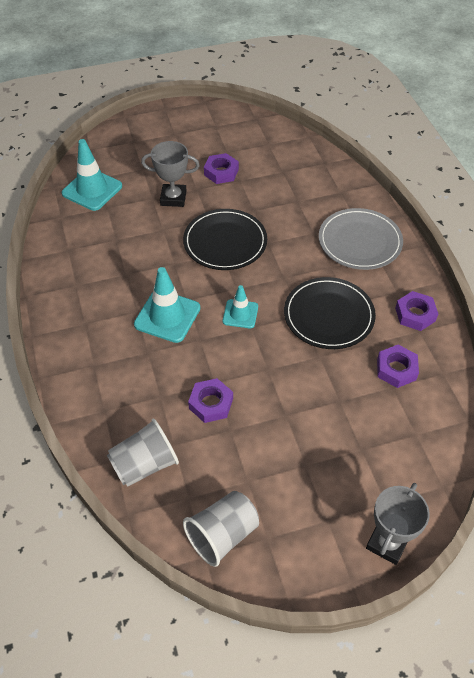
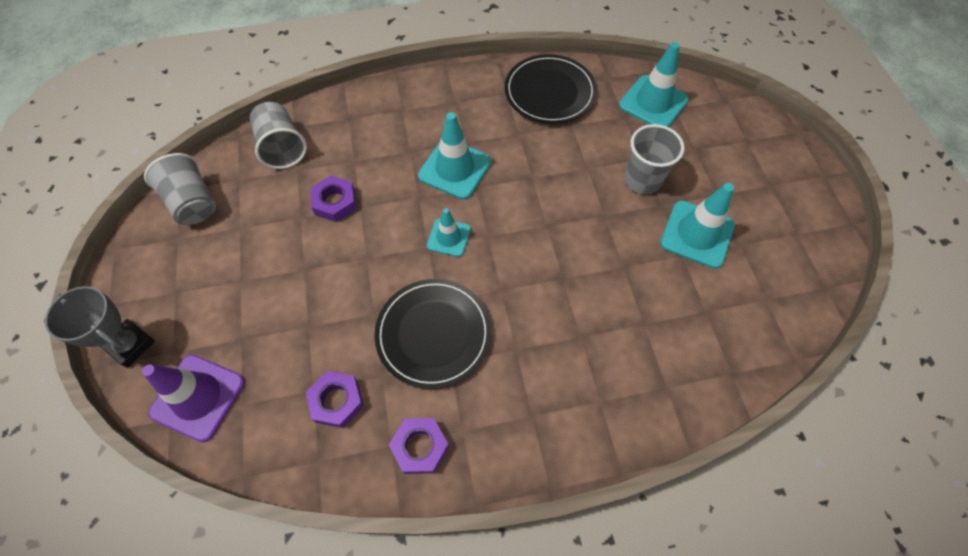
camera: 95 degrees right, 10 degrees up
(173, 198) = (642, 179): grey trophy -> grey cup
(221, 172) = (697, 234): purple nut -> turquoise traffic cone
(225, 242) = (565, 230): black plate -> black plate (549, 92)
(360, 241) = (562, 397): grey plate -> none
(419, 469) = (198, 397): none -> purple traffic cone

